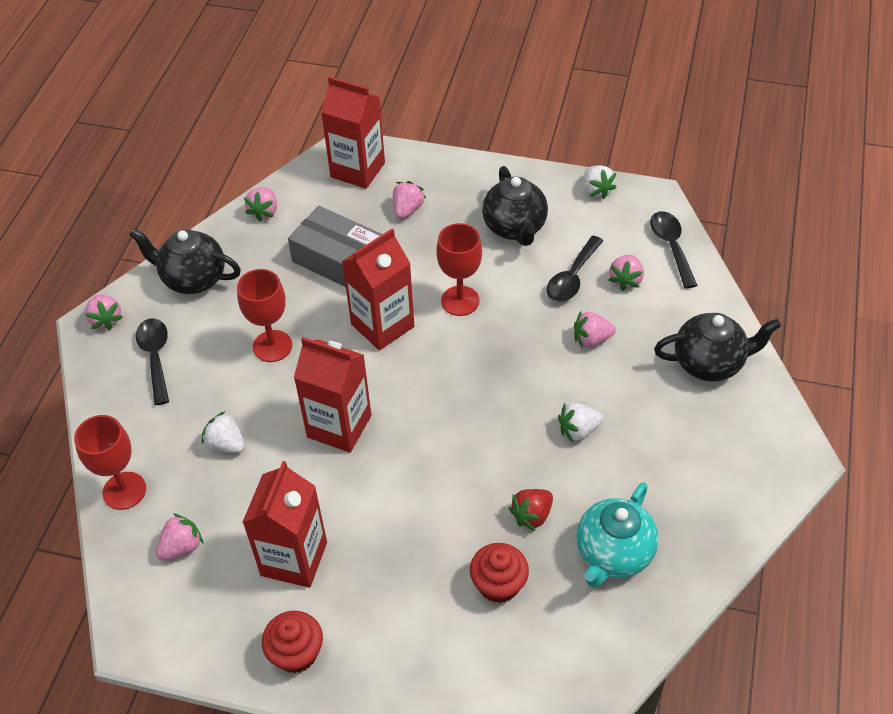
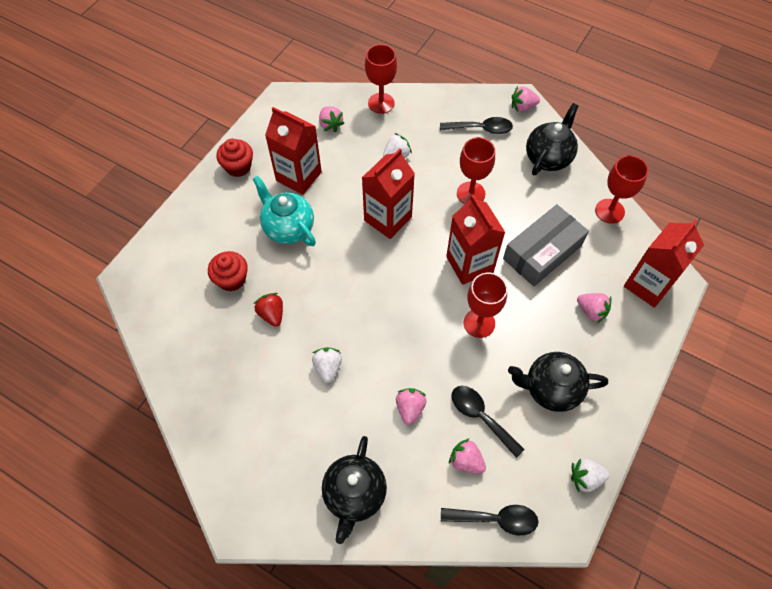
camera: 105 degrees right, 10 degrees up
(264, 212) = (609, 211): pink strawberry -> red goblet
(613, 554) = (221, 355): turquoise teapot -> turquoise teapot (288, 228)

